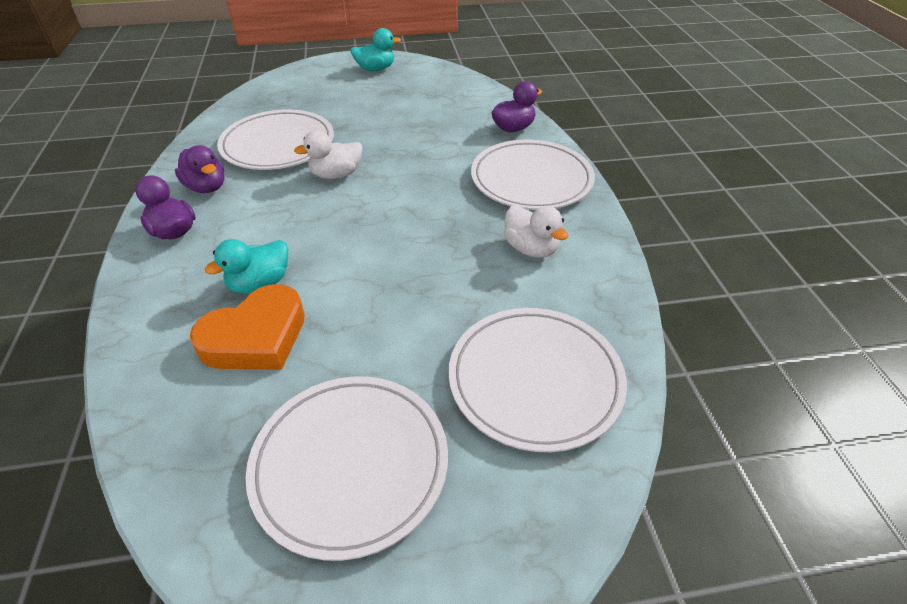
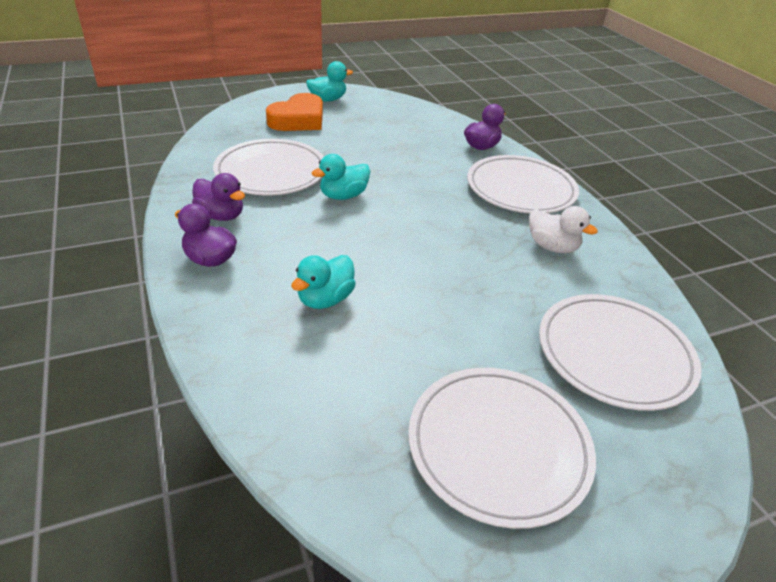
camera: 15 degrees left, 5 degrees down
(256, 337) = (349, 347): orange heart -> orange heart (298, 120)
(336, 175) = (343, 196): white duck -> turquoise duck

